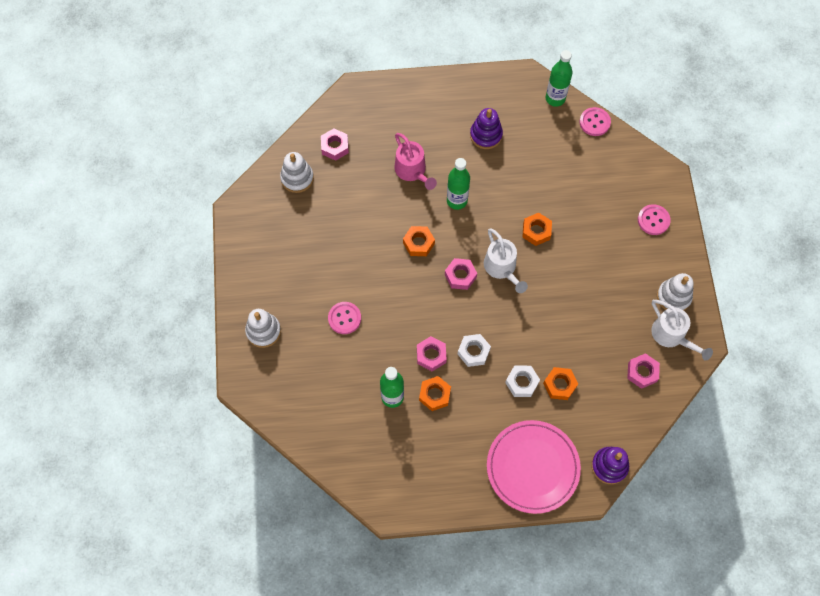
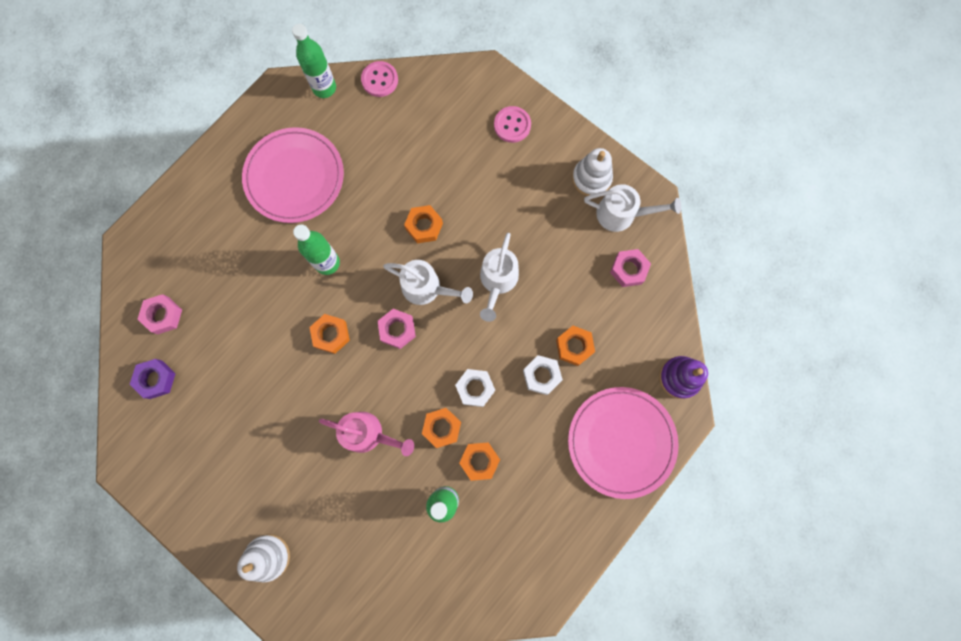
camera: 45 degrees left, 10 degrees up
(297, 178) = (156, 379): white stacking toy -> purple nut
(344, 318) = (332, 470): pink button -> none
(412, 171) = (260, 272): pink watering can -> pink watering can (369, 434)
(431, 355) = (442, 428): pink nut -> orange nut
(486, 135) = (295, 177): purple stacking toy -> pink plate
(549, 303) = (497, 281): none -> white watering can

